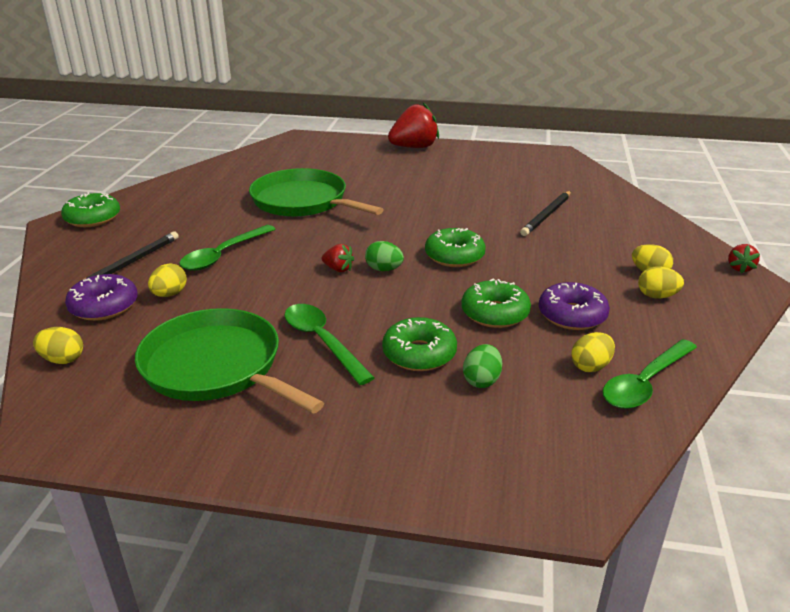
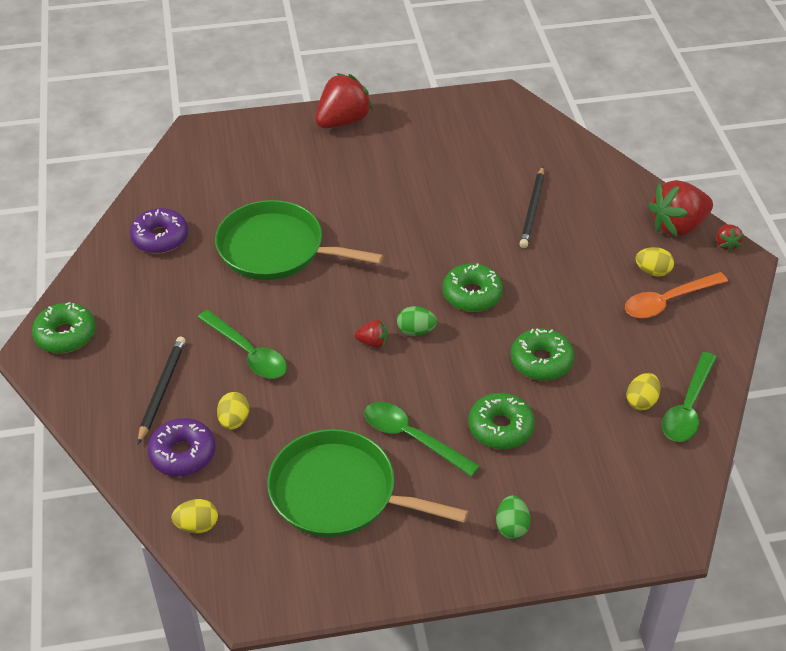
camera: 20 degrees left, 15 degrees up
(223, 255) = (248, 353): green spoon -> green spoon turned 60 degrees counterclockwise
(481, 380) = (563, 442): green egg -> green egg (511, 527)
(572, 315) = (606, 345): purple donut -> purple donut (160, 238)
(657, 296) = (668, 301): yellow egg -> orange spoon
(690, 248) = (678, 226): none -> red strawberry

